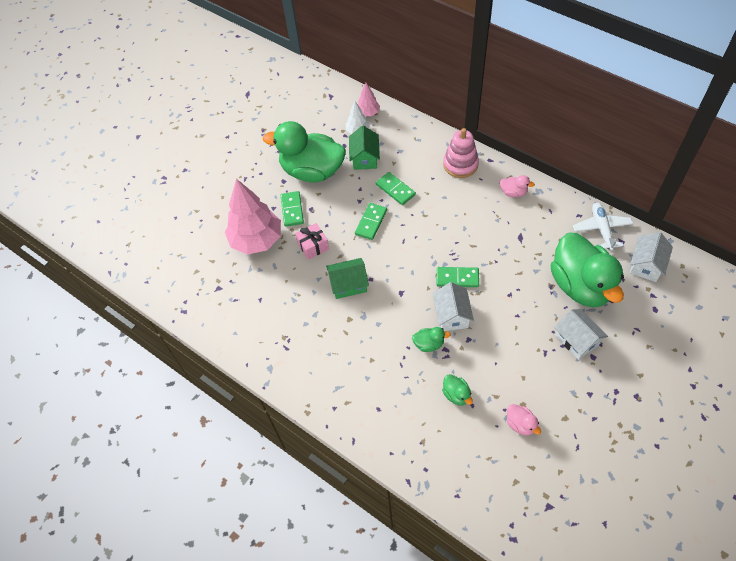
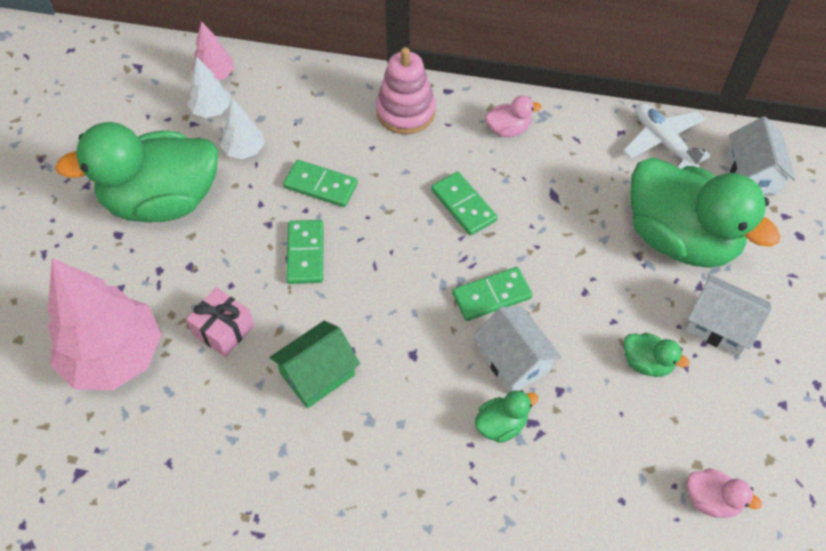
camera: 30 degrees left, 0 degrees up
(292, 210) = (156, 280): green domino -> green domino (463, 205)
(365, 158) = (244, 150): green house -> white tree
(456, 395) = (588, 494): green duck -> green duck (646, 363)

